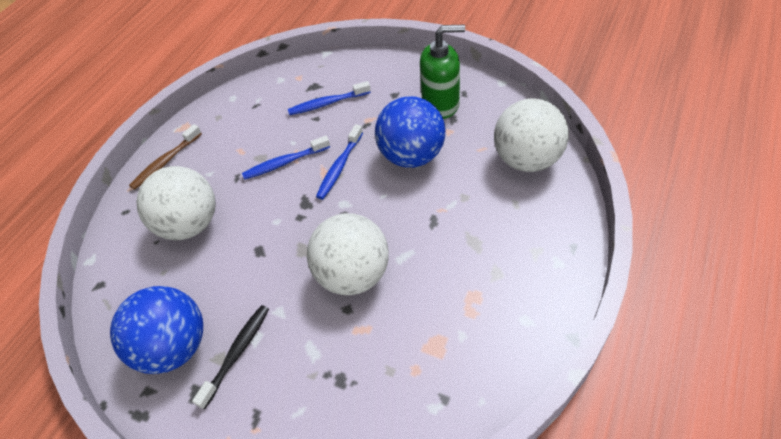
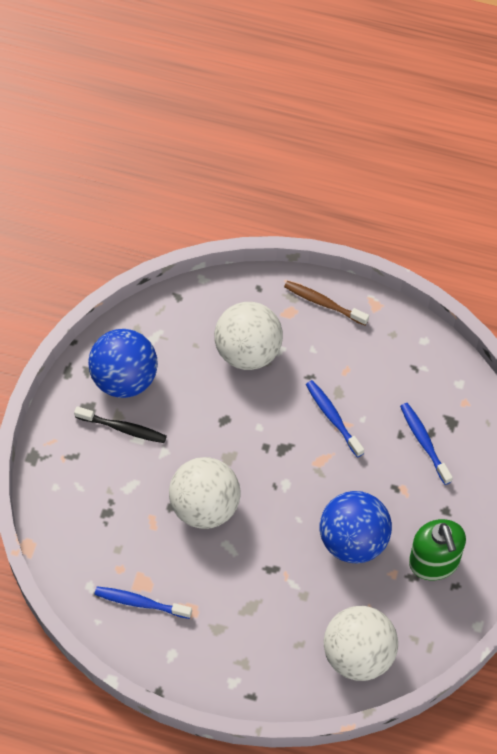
camera: 75 degrees right, 10 degrees up
(339, 167) = (332, 471): blue toothbrush -> blue toothbrush (140, 602)

